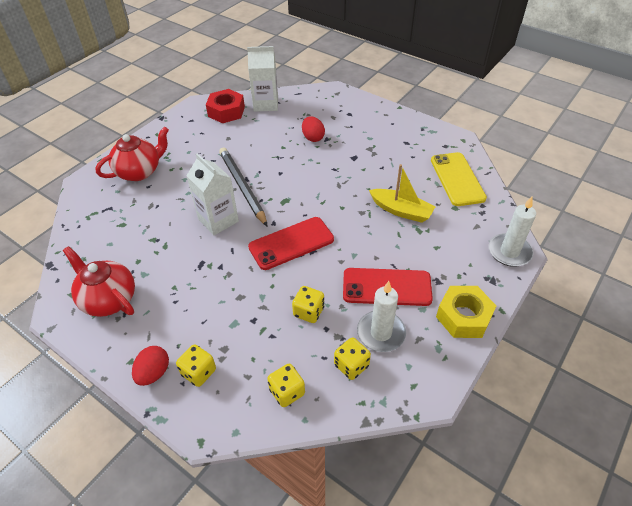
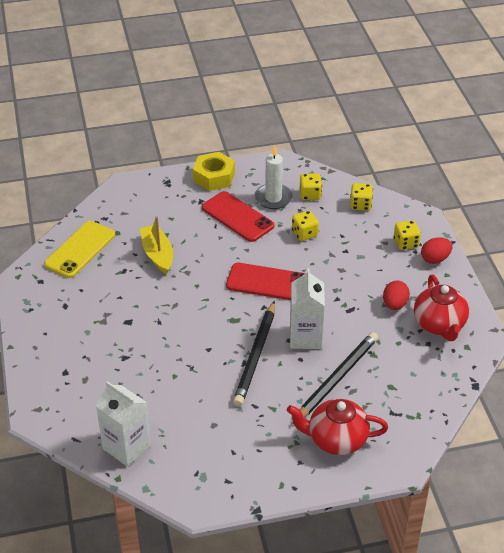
camera: 140 degrees left, 5 degrees down
(168, 206) = (336, 379): none -> black pencil
(226, 111) = (178, 466): red nut -> none
(313, 138) = (135, 367): red egg -> red egg (394, 304)
(509, 252) = (130, 187): white candle -> none

